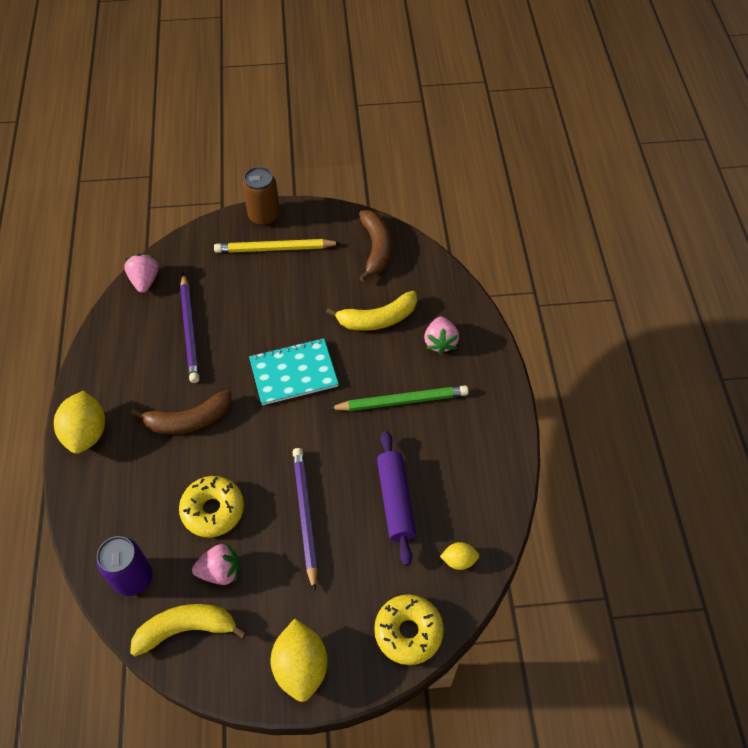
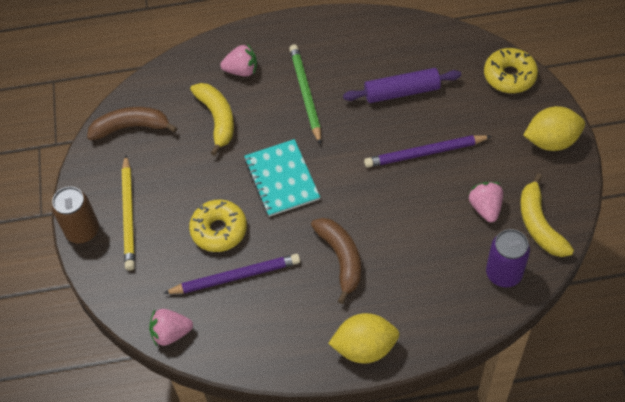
camera: 90 degrees left, 0 degrees up
(213, 510) = (430, 223): yellow donut -> yellow donut (219, 230)
(459, 560) = (446, 48): yellow lemon -> none

